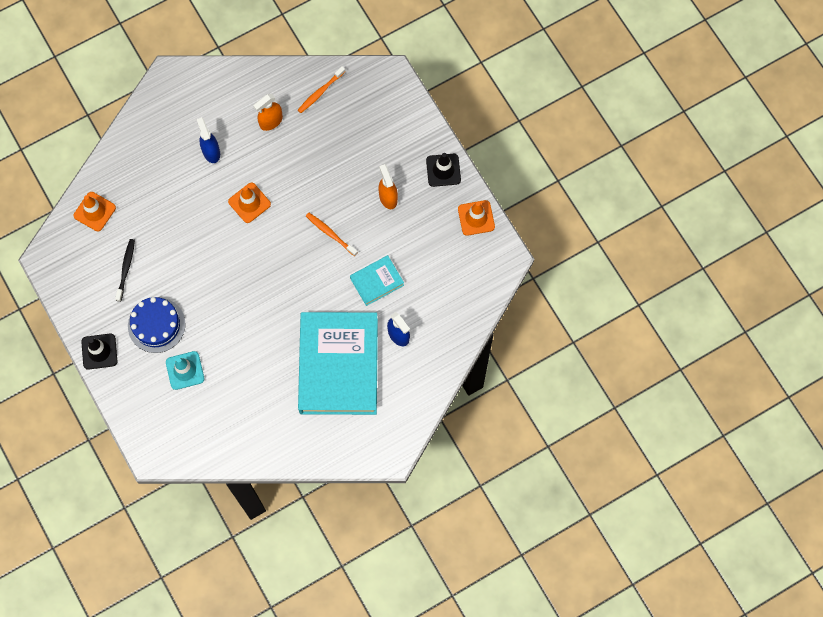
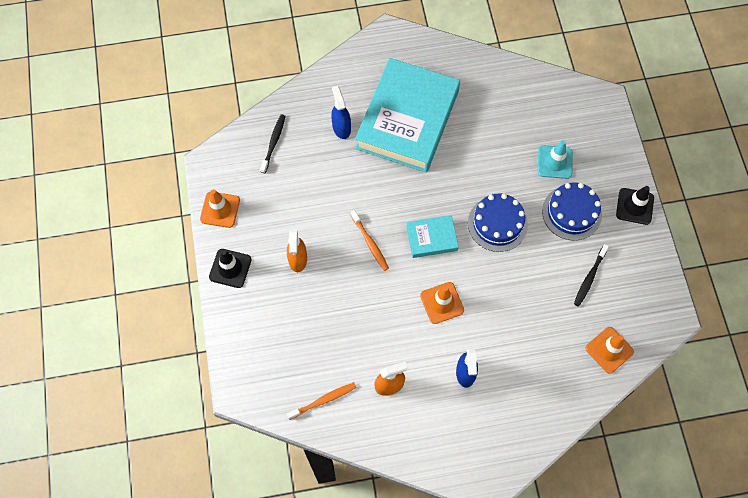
camera: 160 degrees left, 5 degrees down
(222, 291) = (497, 224): none -> blue cake
(377, 281) = (342, 182): turquoise book -> turquoise book (431, 238)
(456, 297) = (273, 143): none -> black toothbrush

